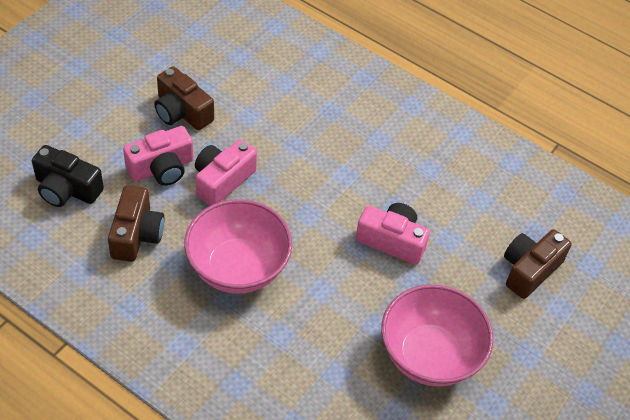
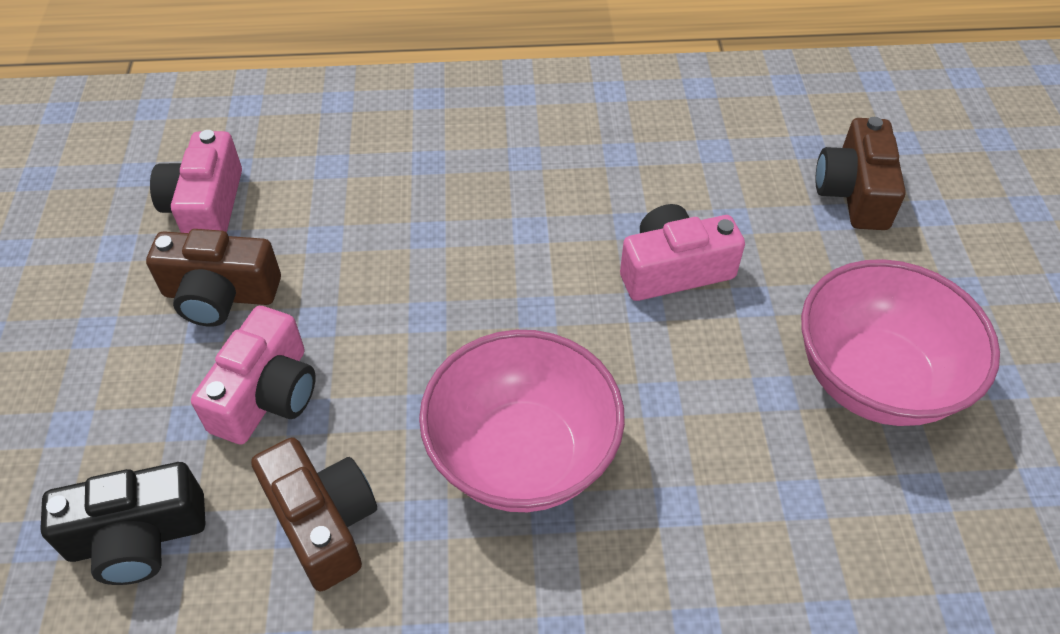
camera: 35 degrees left, 0 degrees up
(222, 180) = (375, 349): pink camera -> pink camera (206, 207)

